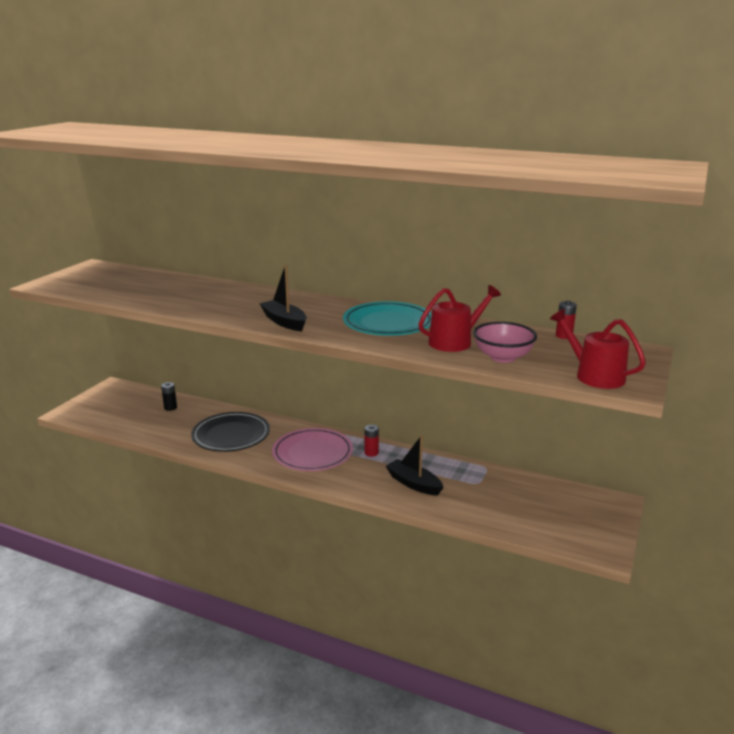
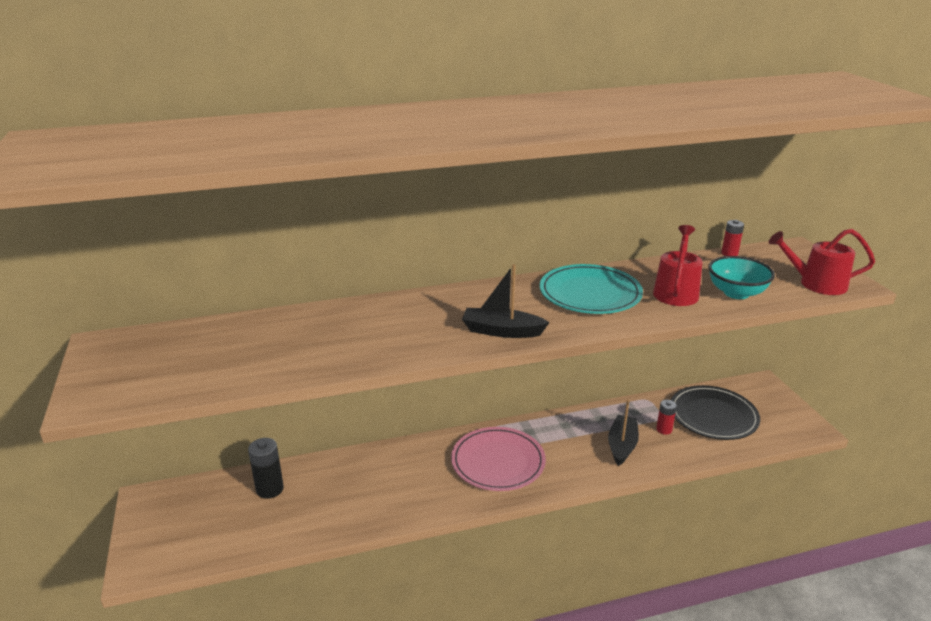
camera: 40 degrees left, 5 degrees up
(170, 408) = (269, 489): black battery -> black battery, size x1.57
(231, 435) = (390, 486): black plate -> black plate (713, 416)
(371, 453) = (546, 433): red battery -> red battery (664, 429)
(414, 484) = (622, 445): black boat -> black boat turned 105 degrees clockwise
(502, 357) = (736, 293): pink bowl -> turquoise bowl

